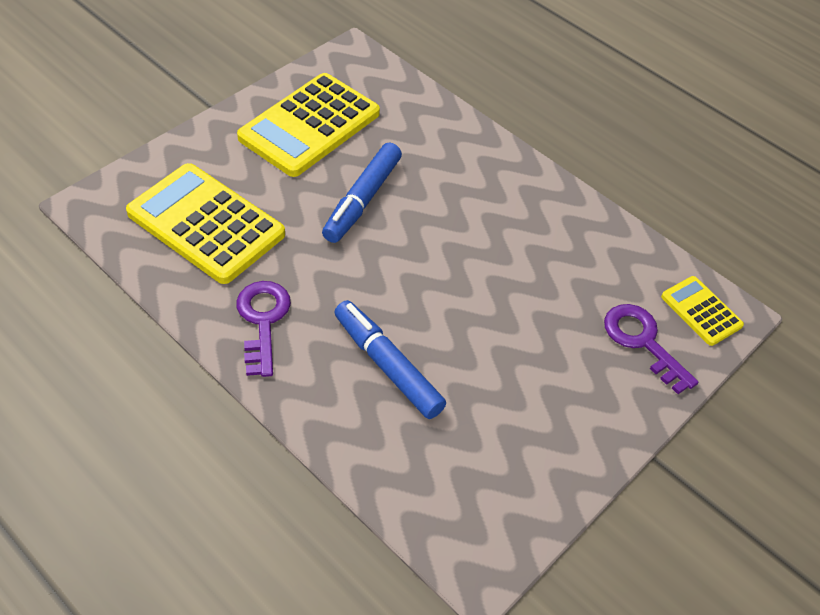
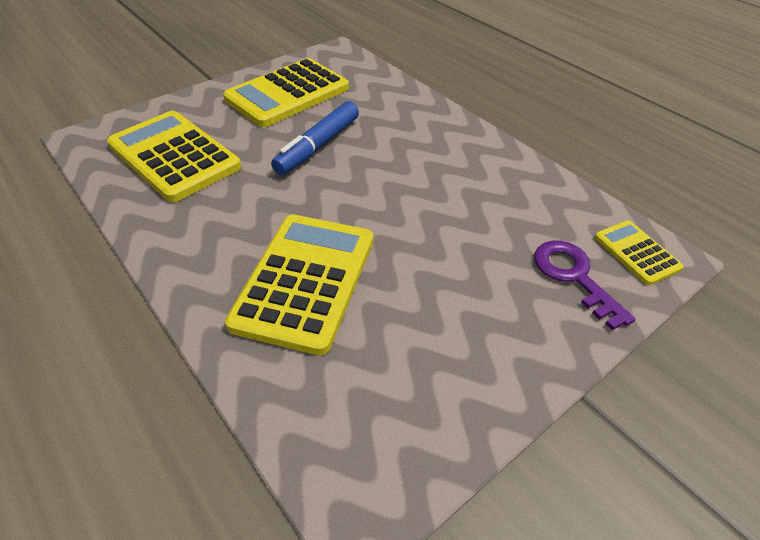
camera: 10 degrees right, 5 degrees down
(263, 321) = (196, 234): purple key -> none
(387, 365) = (305, 281): blue marker -> yellow calculator

